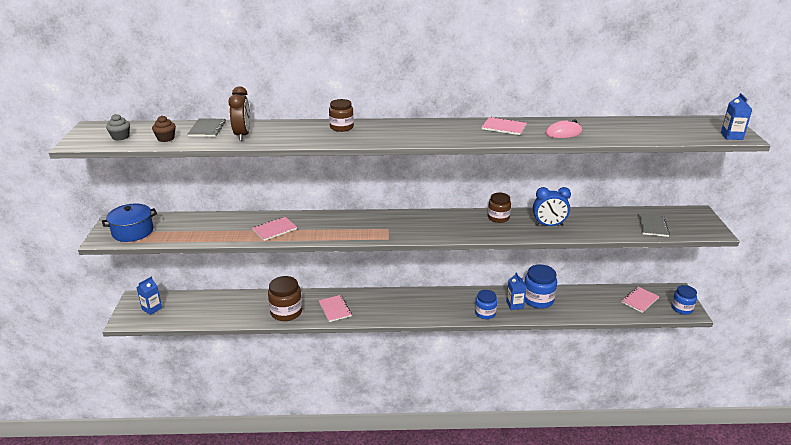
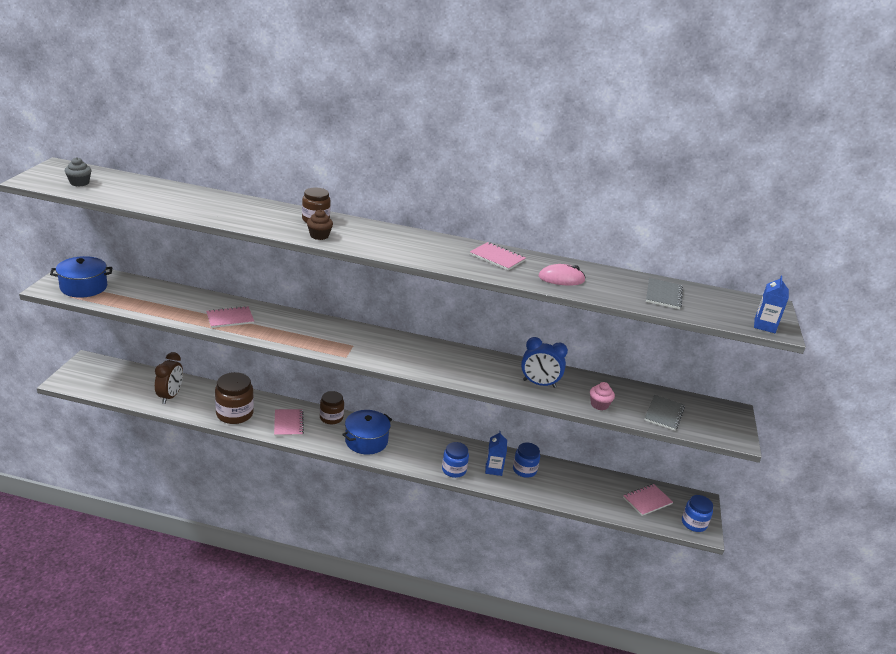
camera: 10 degrees right, 0 degrees up
(152, 308) = (98, 375): blue carton -> none
(166, 138) = (123, 194): brown cupcake -> brown cupcake (319, 236)
(207, 129) = (173, 192): grey notebook -> grey notebook (663, 295)
(243, 135) = (204, 207): brown clock -> brown clock (170, 396)
(405, 307) = (366, 441): none -> blue pot
(498, 218) = (486, 362): brown jar -> brown jar (331, 418)
(538, 300) = (524, 470): blue jar -> blue jar, size x0.66
(602, 230) = (599, 405): none -> pink cupcake

